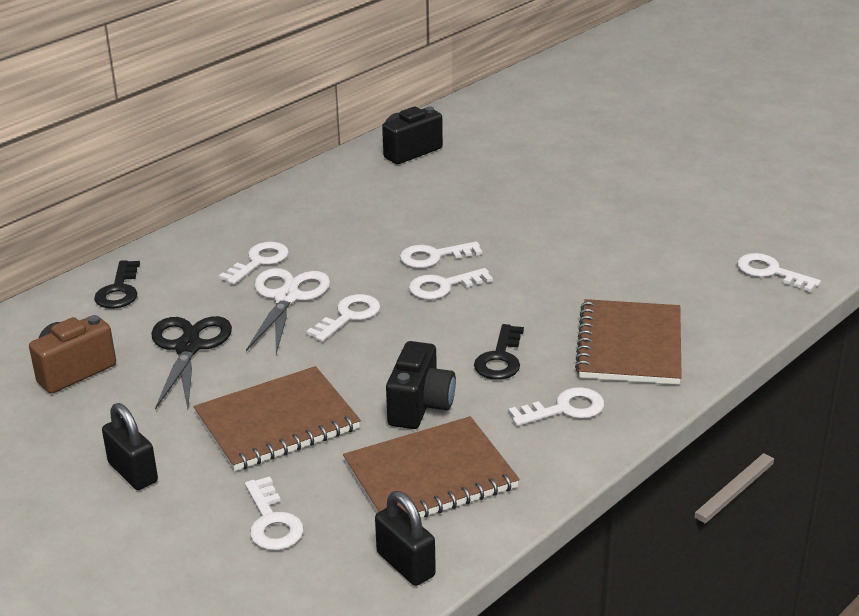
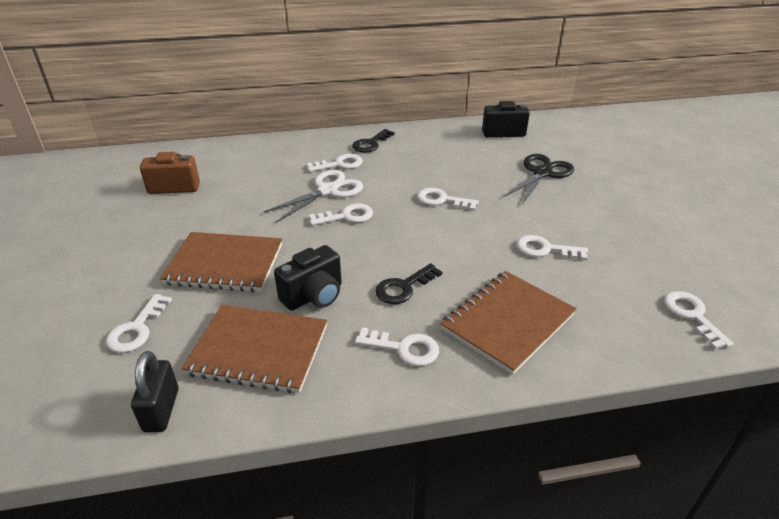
camera: 35 degrees right, 5 degrees up
(119, 290) = (252, 153): black key -> black key (371, 144)
(133, 473) = (120, 257): black padlock -> none
(188, 348) = (242, 198): black scissors -> black scissors (542, 173)
(443, 286) = (425, 221): white key -> white key (545, 249)

